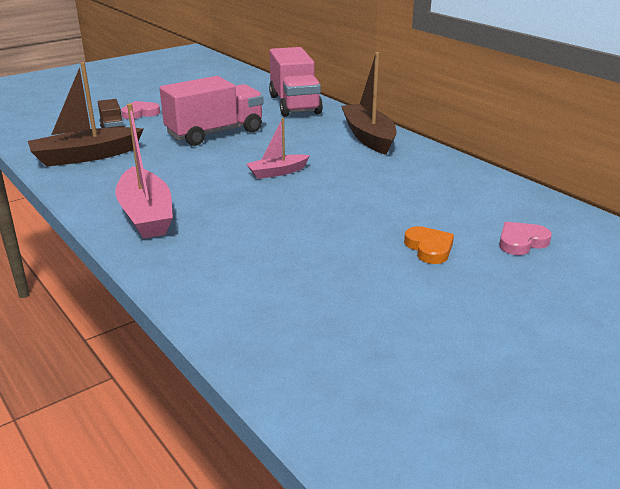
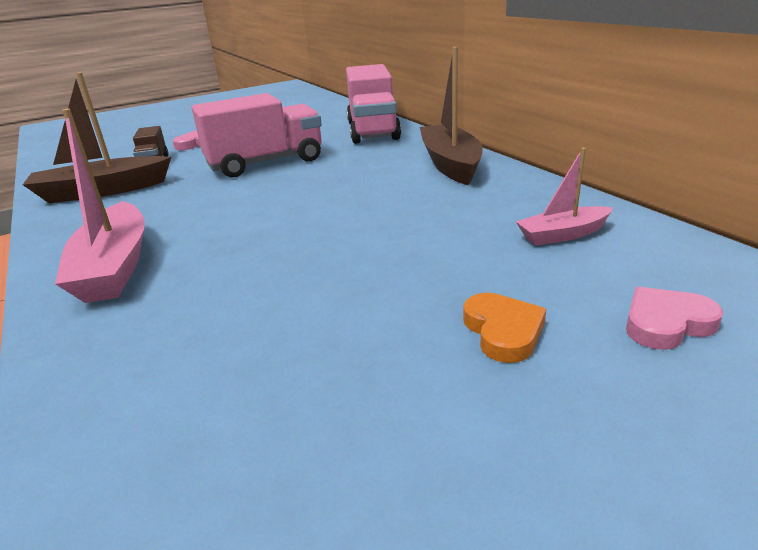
camera: 10 degrees right, 0 degrees up
(277, 172) = (316, 209): pink boat -> pink boat (563, 234)

